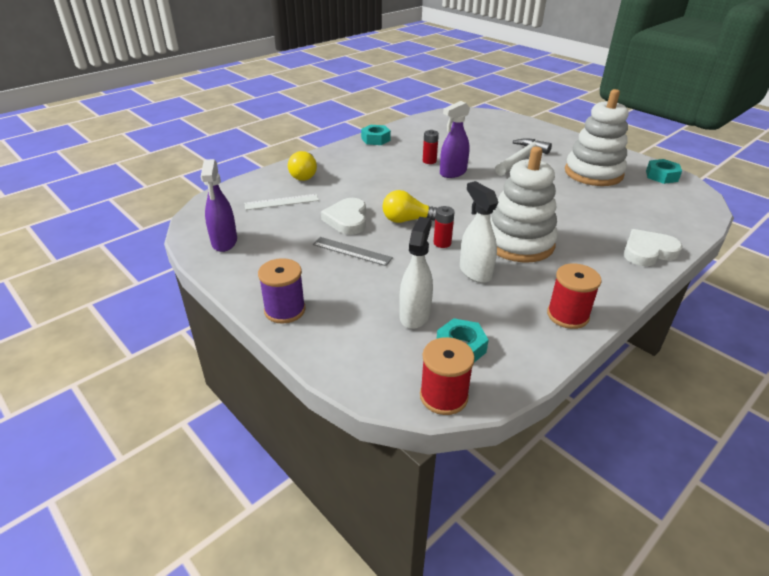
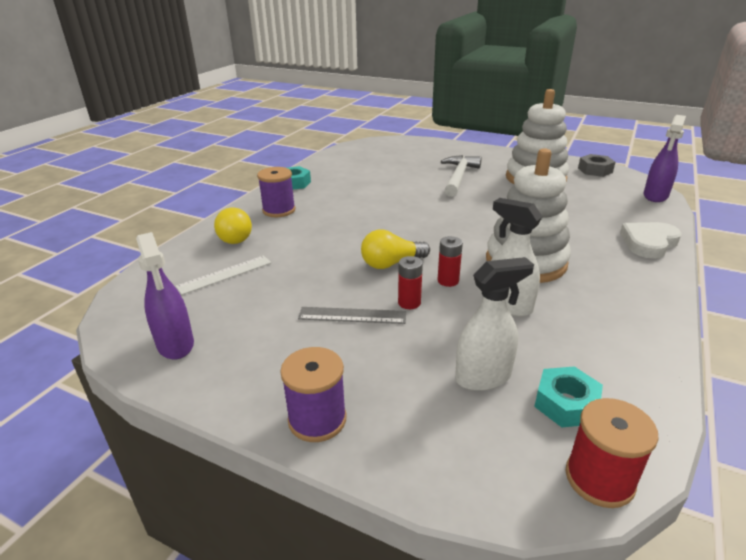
camera: 20 degrees left, 5 degrees down
(347, 219) = (321, 278): white heart -> none
(349, 160) = (279, 210): none -> purple spool
(415, 315) = (483, 377): white spray bottle -> white spray bottle turned 75 degrees clockwise
(429, 161) = (368, 195): red battery -> red battery (409, 303)
(453, 173) = (402, 203): purple spray bottle -> purple spray bottle (655, 196)
(567, 315) = (639, 330): red spool -> none
(661, 176) = (595, 170): turquoise nut -> grey nut

